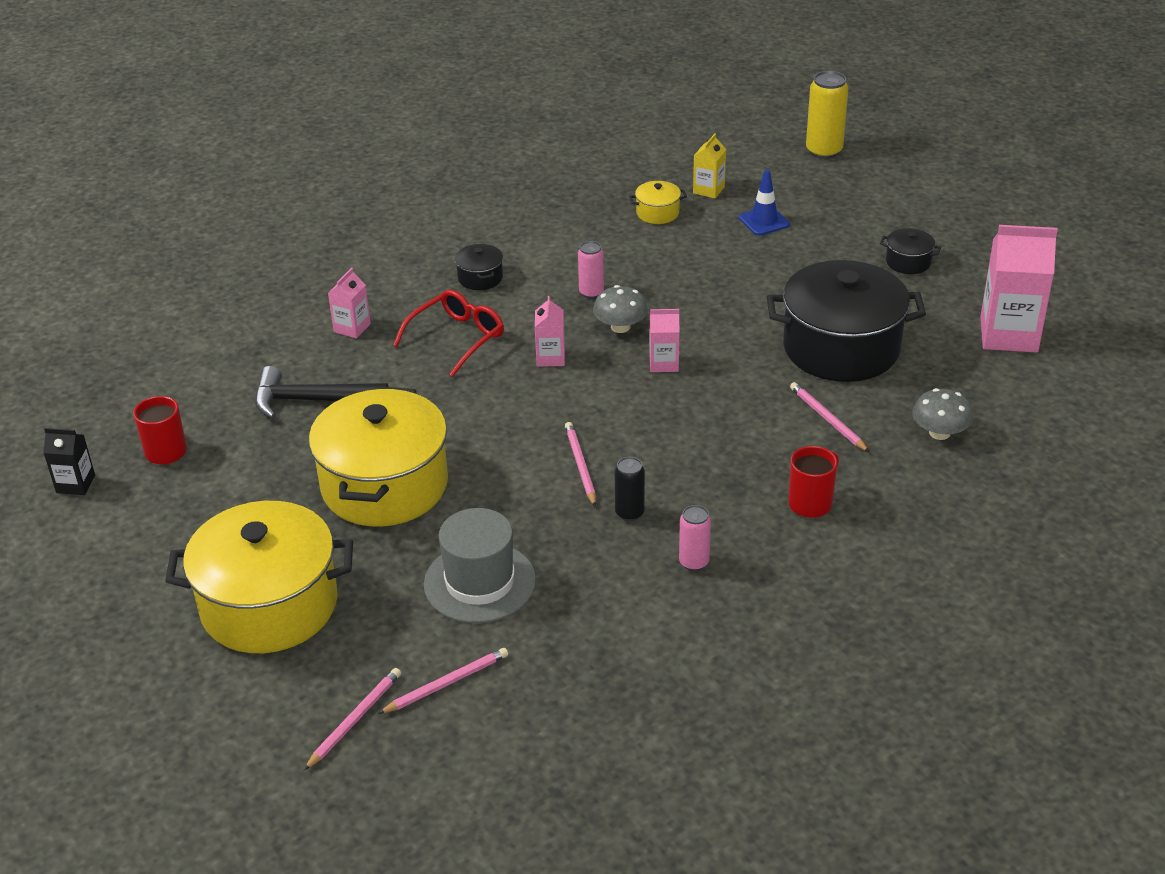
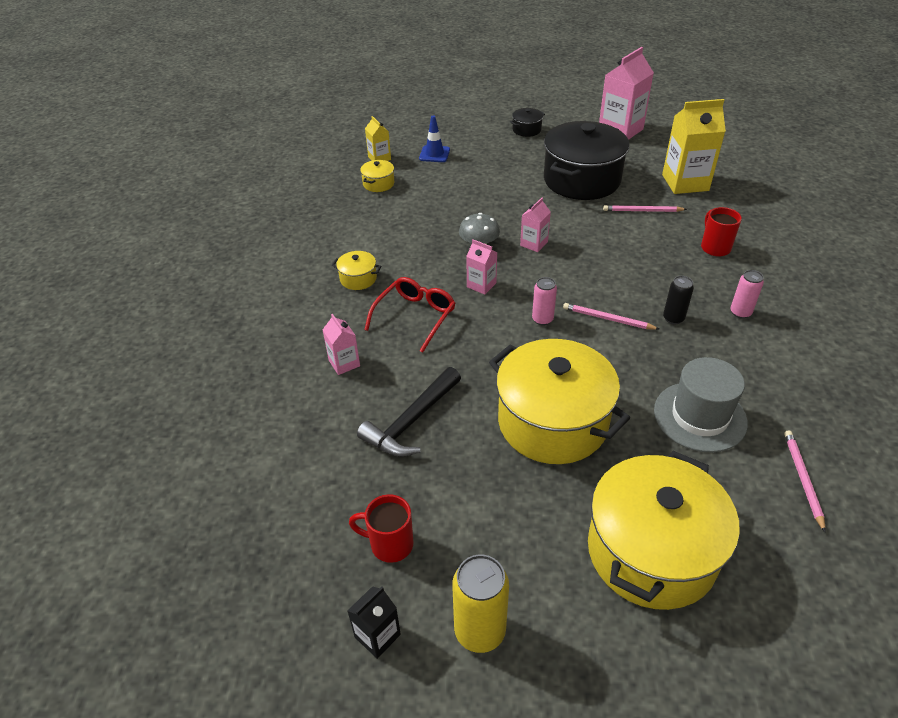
camera: 55 degrees left, 5 degrees up
(354, 719) = (820, 551): pink pencil -> none
(457, 338) = (415, 317): red glasses -> red glasses turned 45 degrees clockwise
(480, 278) = (358, 279): black pot -> yellow pot
(591, 292) = (430, 241): pink can -> pink can (542, 319)
(824, 151) = (393, 110): yellow can -> yellow can (479, 631)
(939, 433) = (685, 183): grey mushroom -> yellow carton

